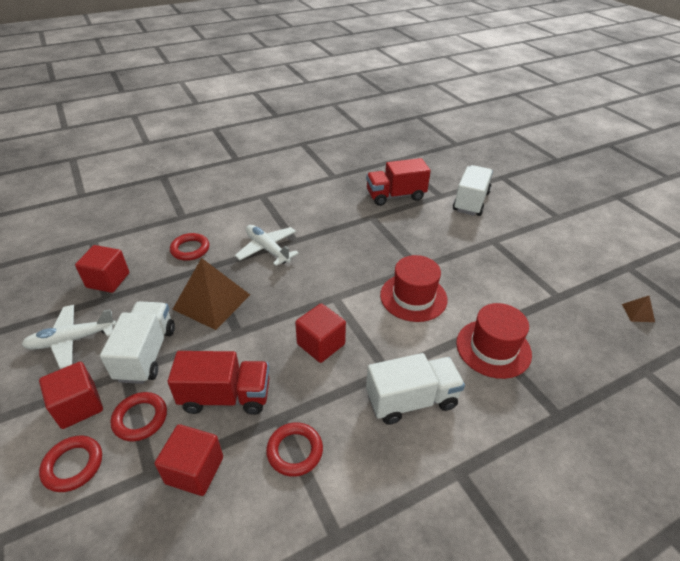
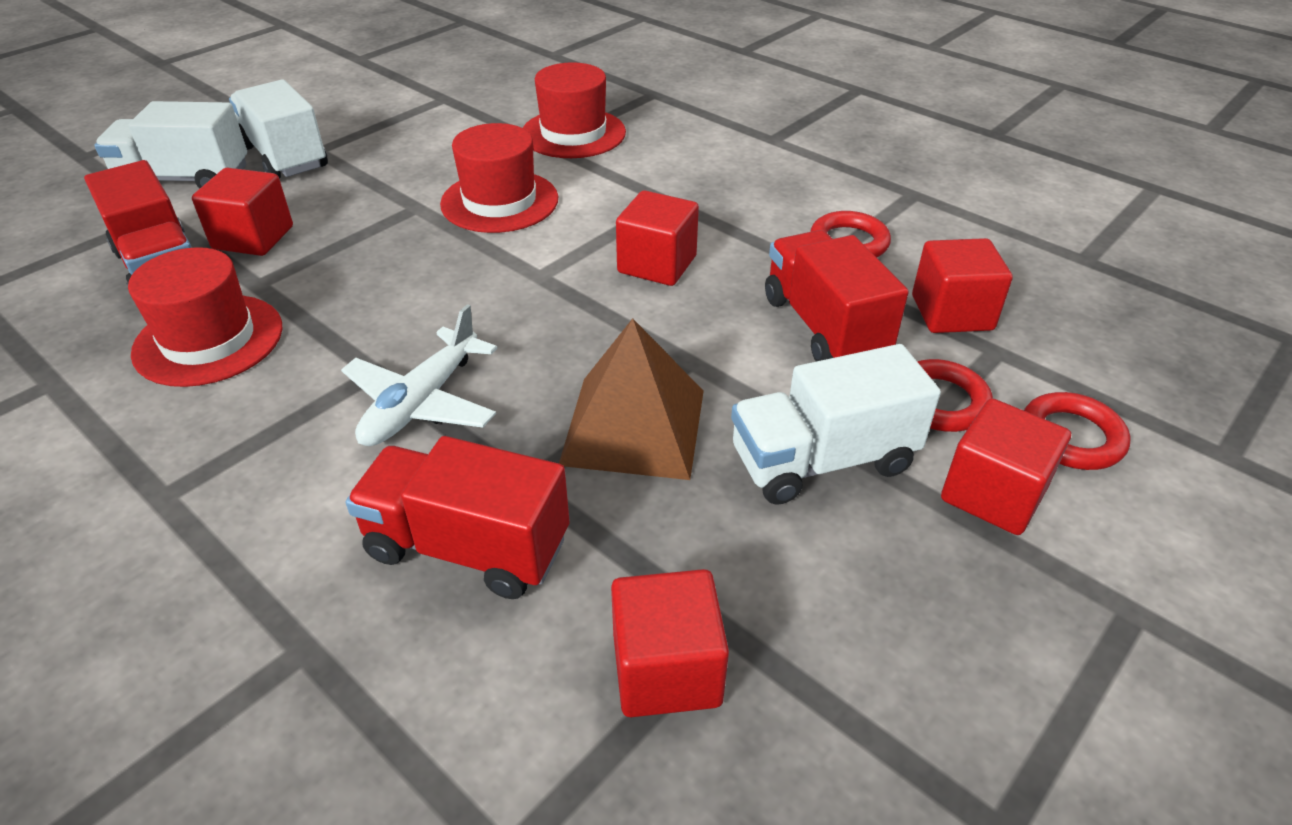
camera: 110 degrees left, 0 degrees up
(72, 340) = (885, 612): white plane -> none
(190, 249) = (467, 547): red ring -> red truck
(339, 205) = (208, 340): none -> red hat
(409, 217) = (253, 238): none -> red cube
(411, 400) = (702, 177): white truck -> white truck (285, 157)
(638, 313) = (454, 55): brown pyramid -> none

